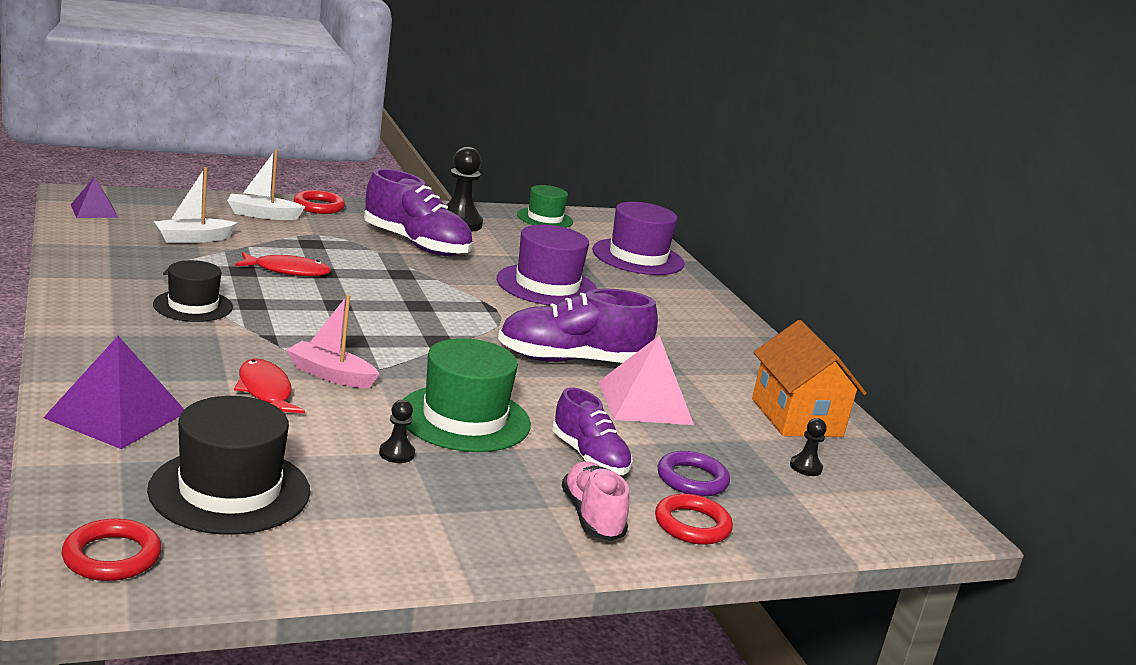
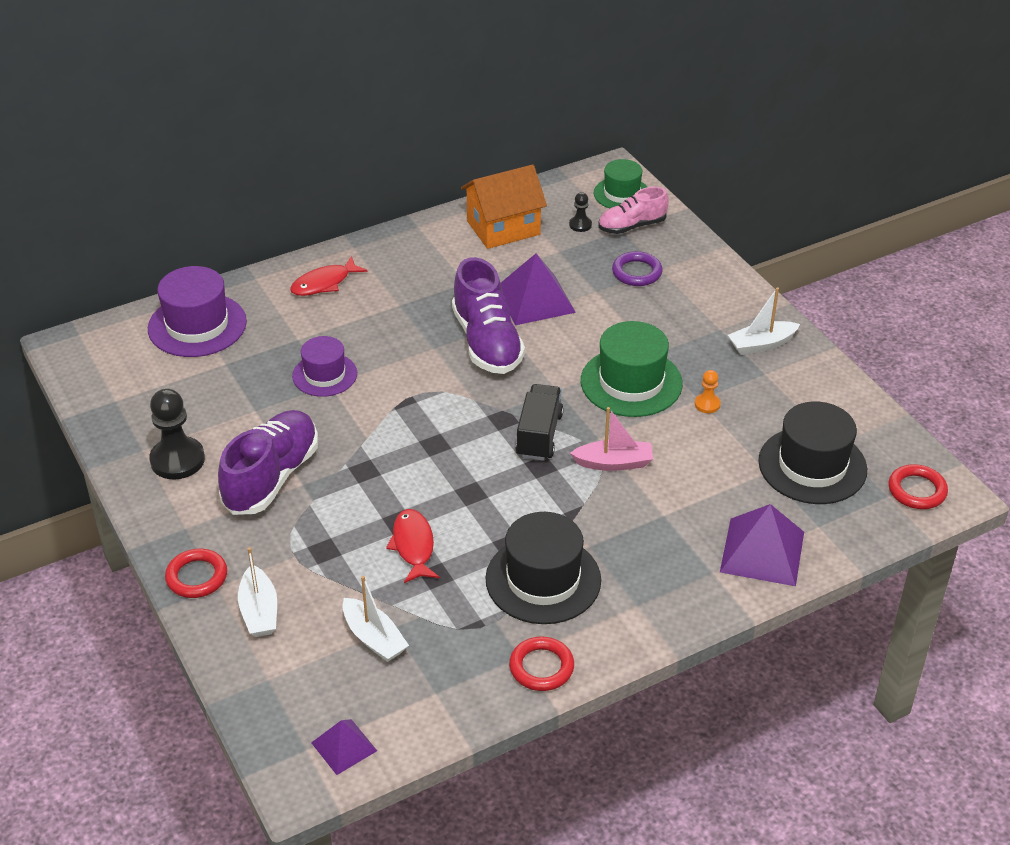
camera: 95 degrees left, 20 degrees up
(193, 306) = (543, 579): black hat -> black hat, size x1.56
(265, 391) = (667, 489): red fish -> red fish (324, 283)
(330, 375) = (614, 463): pink boat -> pink boat turned 105 degrees counterclockwise
(396, 454) = (707, 404): black pawn -> orange pawn
(401, 350) = (539, 435): none -> black truck
(501, 528) = (761, 344): none -> white boat
(545, 218) = (114, 400): green hat -> green hat (621, 194)
(547, 286) = (325, 375): purple hat -> purple hat, size x0.64
(589, 457) = (642, 318): purple shoe -> none
(592, 517) = (719, 310): pink shoe -> pink shoe (632, 226)
(645, 402) = (535, 299): pink pyramid -> purple pyramid
(692, 525) = (695, 270): red ring -> red ring (541, 667)

